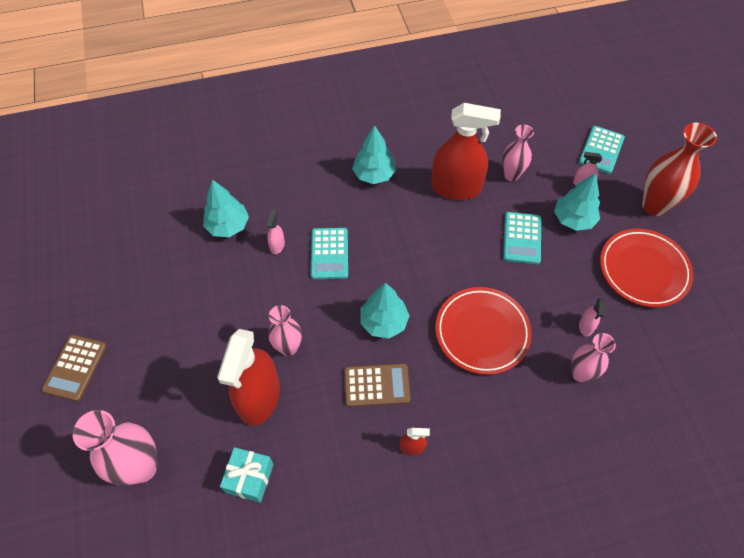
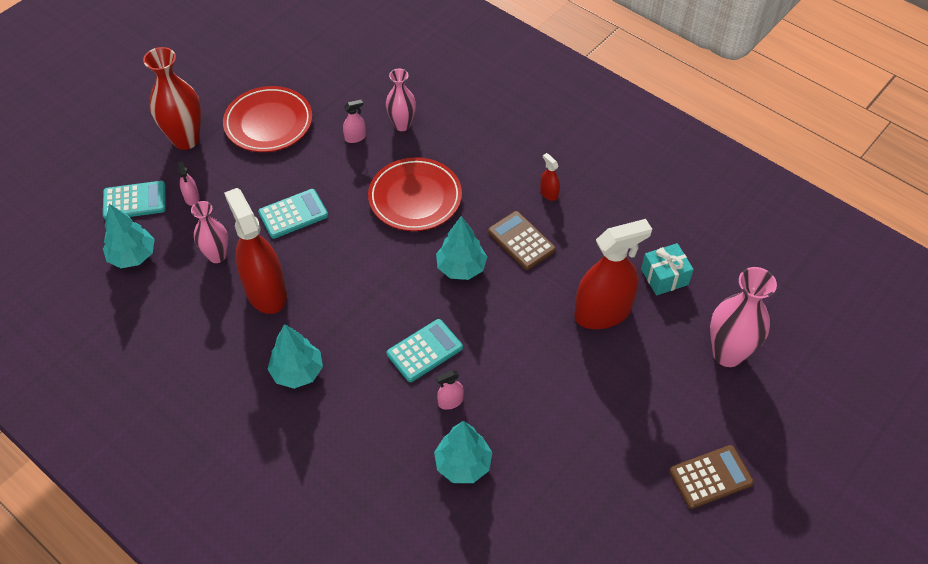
camera: 125 degrees left, 5 degrees down
(288, 347) = (543, 321): pink vase -> none
(573, 219) = (243, 187): turquoise tree -> turquoise tree (133, 256)

